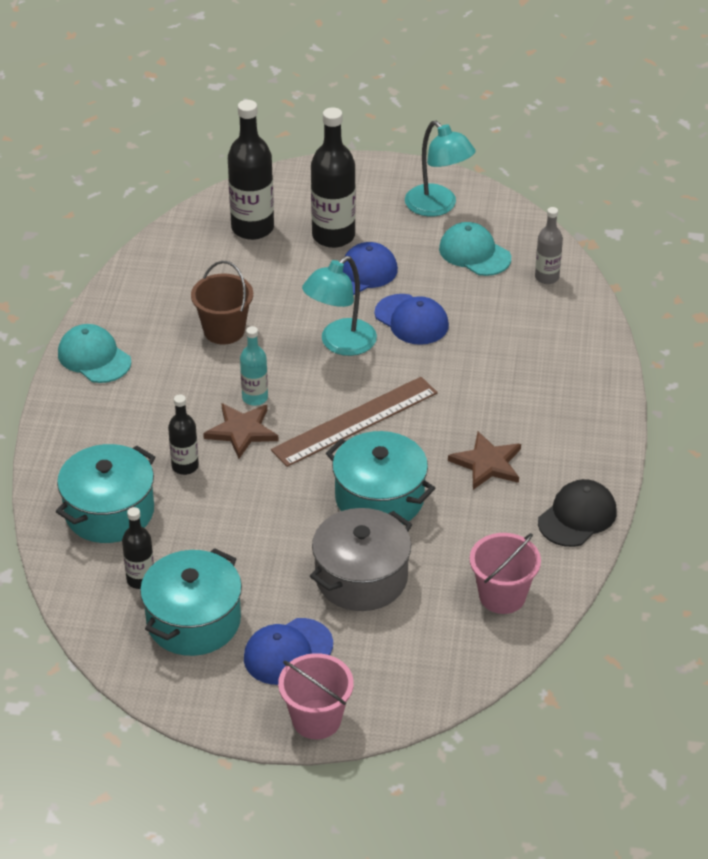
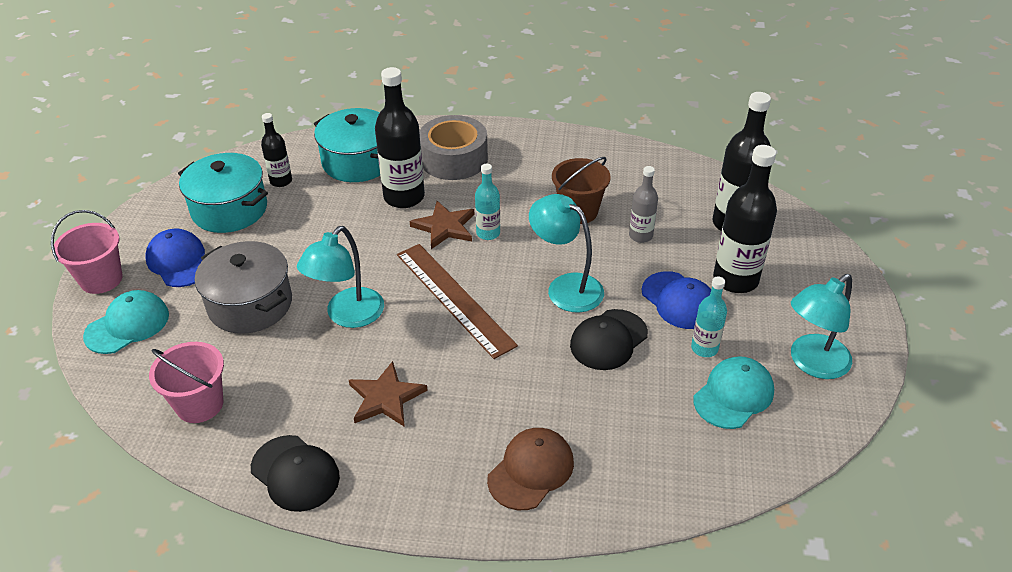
camera: 90 degrees right, 0 degrees up
(94, 357) = (538, 143): turquoise cap -> turquoise cap (127, 325)
(116, 427) = (454, 159): none -> grey tape
(185, 466) = (404, 197): black bottle -> black bottle, size x1.80
(379, 498) = (348, 316): turquoise pot -> turquoise lamp
(411, 320) = (608, 340): blue cap -> black cap
(421, 264) = (704, 348): none -> turquoise bottle
(547, 277) = (702, 464): grey bottle -> grey bottle (640, 236)
(561, 371) = (531, 470): none -> brown cap

